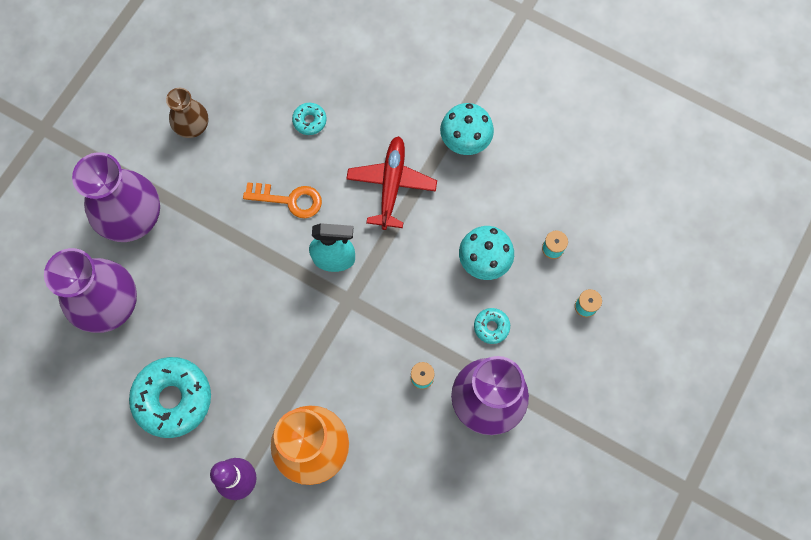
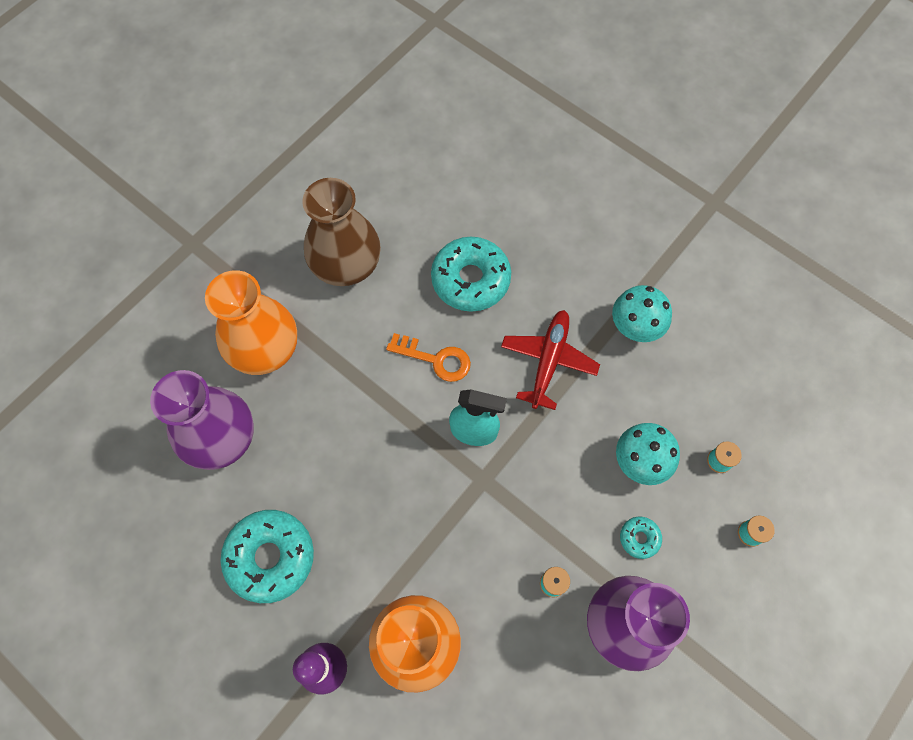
camera: 10 degrees right, 5 degrees down
(131, 216) = (265, 349): purple vase -> orange vase
(192, 126) = (346, 265): brown vase -> brown vase, size x1.80
(309, 121) = (470, 279): turquoise donut -> turquoise donut, size x2.16

